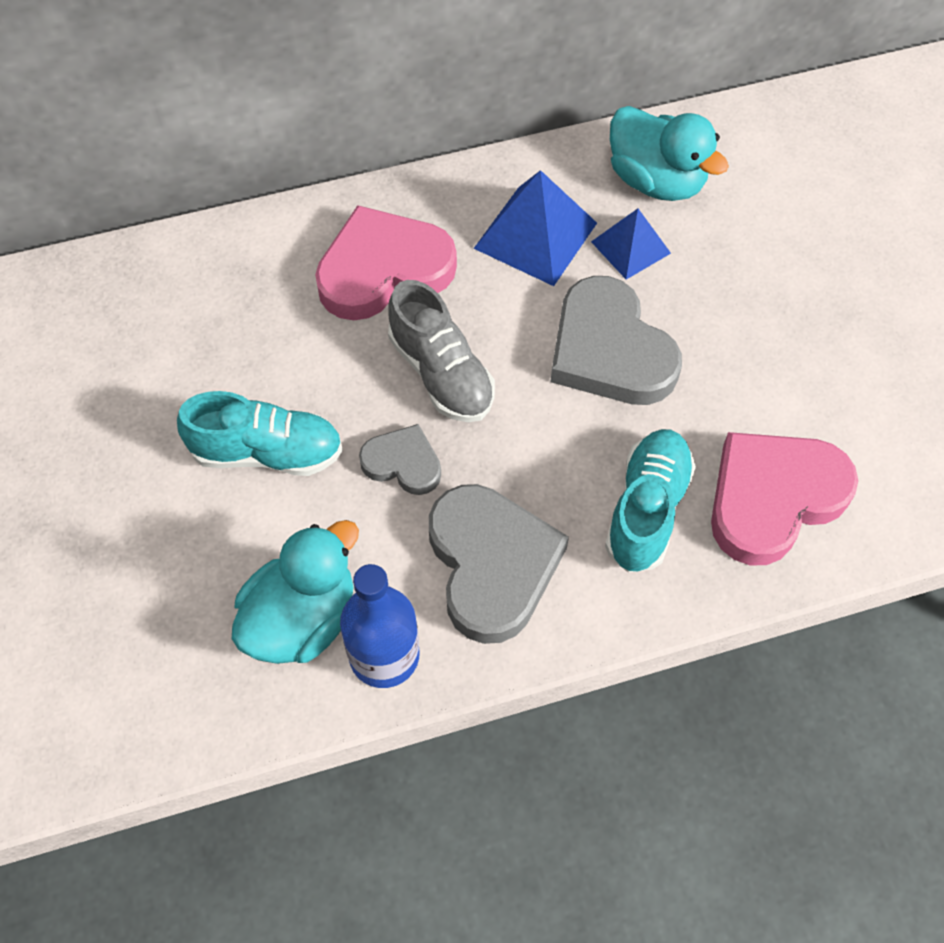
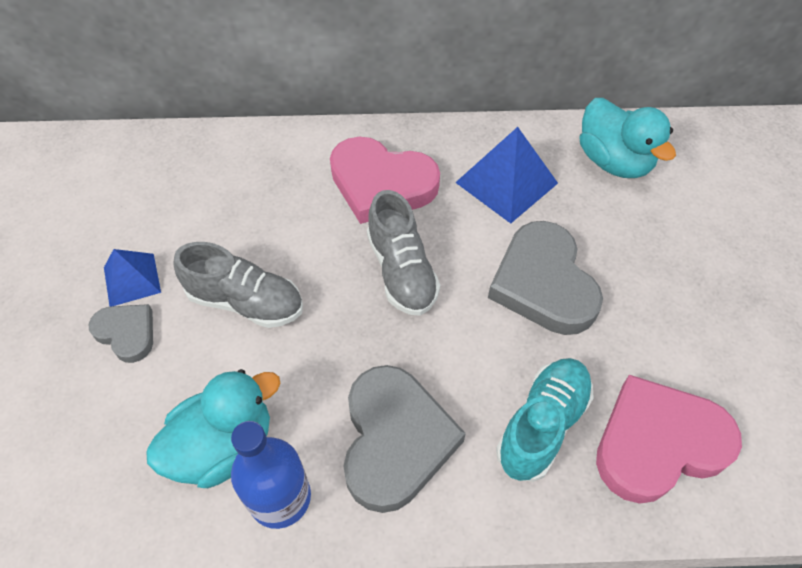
camera: 15 degrees right, 5 degrees down
(267, 452) = (246, 302): turquoise shoe -> grey shoe
(383, 270) = (381, 184): pink heart -> pink heart turned 150 degrees counterclockwise
(403, 463) = (348, 335): grey heart -> grey heart (126, 333)
(631, 247) = (580, 207): blue pyramid -> blue pyramid (132, 279)

